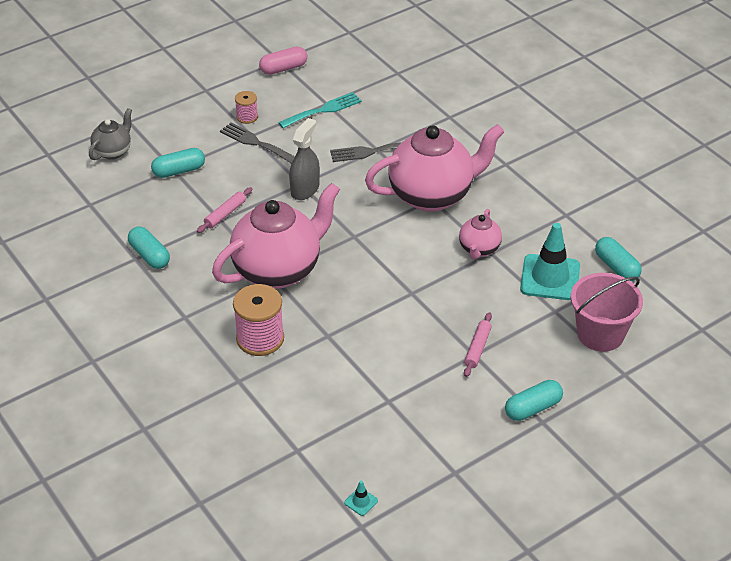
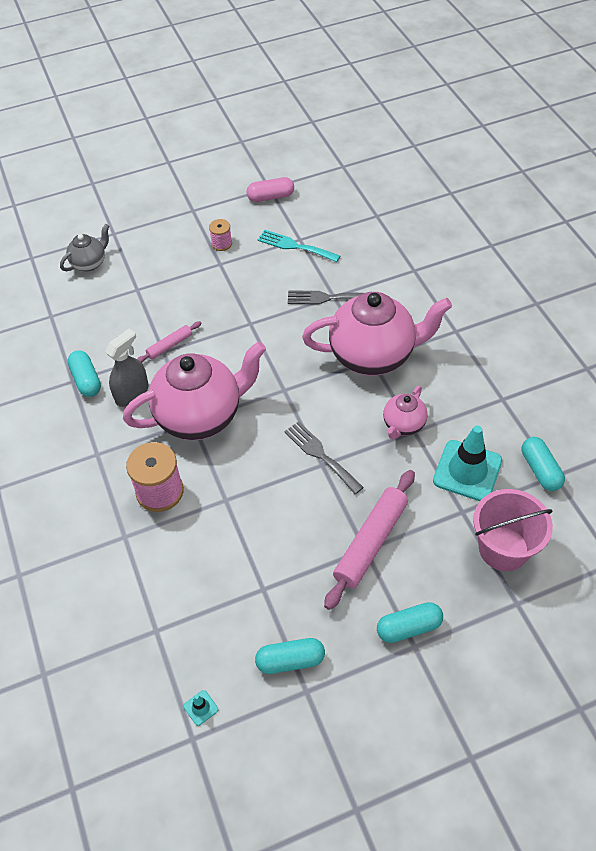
camera: 15 degrees right, 10 degrees up
(179, 171) = (142, 292): turquoise capsule -> turquoise capsule (290, 660)
(255, 143) = (221, 272): grey fork -> grey fork (320, 455)
(305, 189) = (252, 330): grey spray bottle -> grey spray bottle (132, 393)
(323, 110) = (295, 246): turquoise fork -> turquoise fork turned 135 degrees counterclockwise
(477, 348) = (370, 542): pink rolling pin -> pink rolling pin, size x1.90

